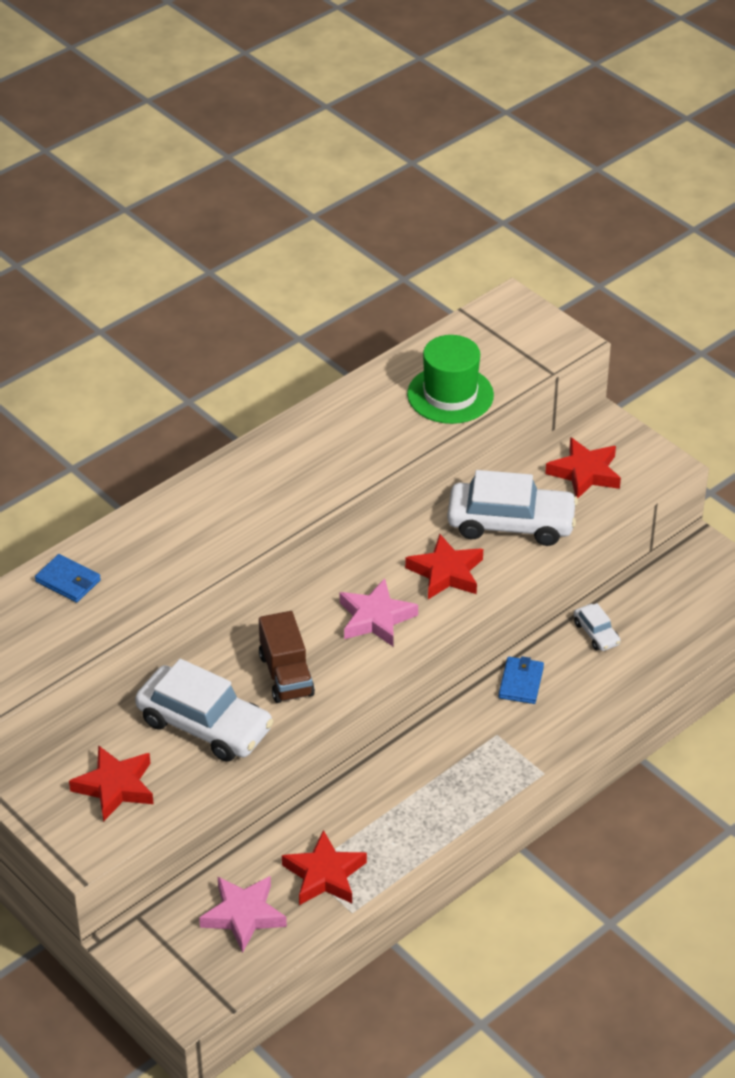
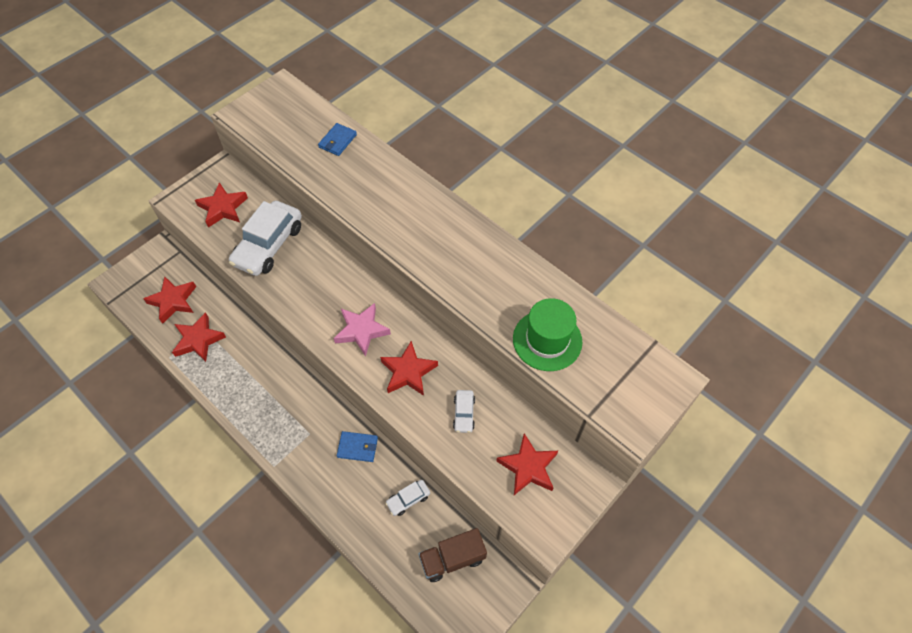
camera: 85 degrees right, 15 degrees up
(243, 915) = (173, 301): pink star -> red star
(286, 675) = (309, 283): brown truck -> brown truck (452, 559)
(511, 523) = (464, 414): white car -> white car, size x0.46

